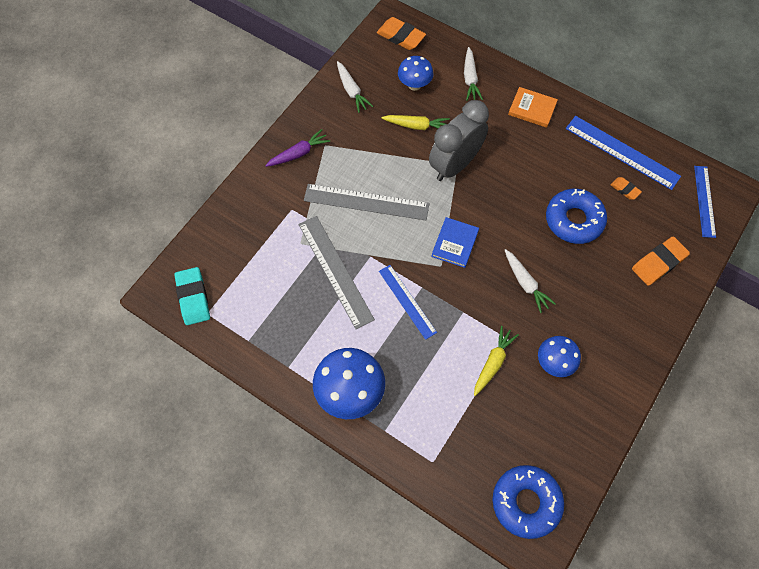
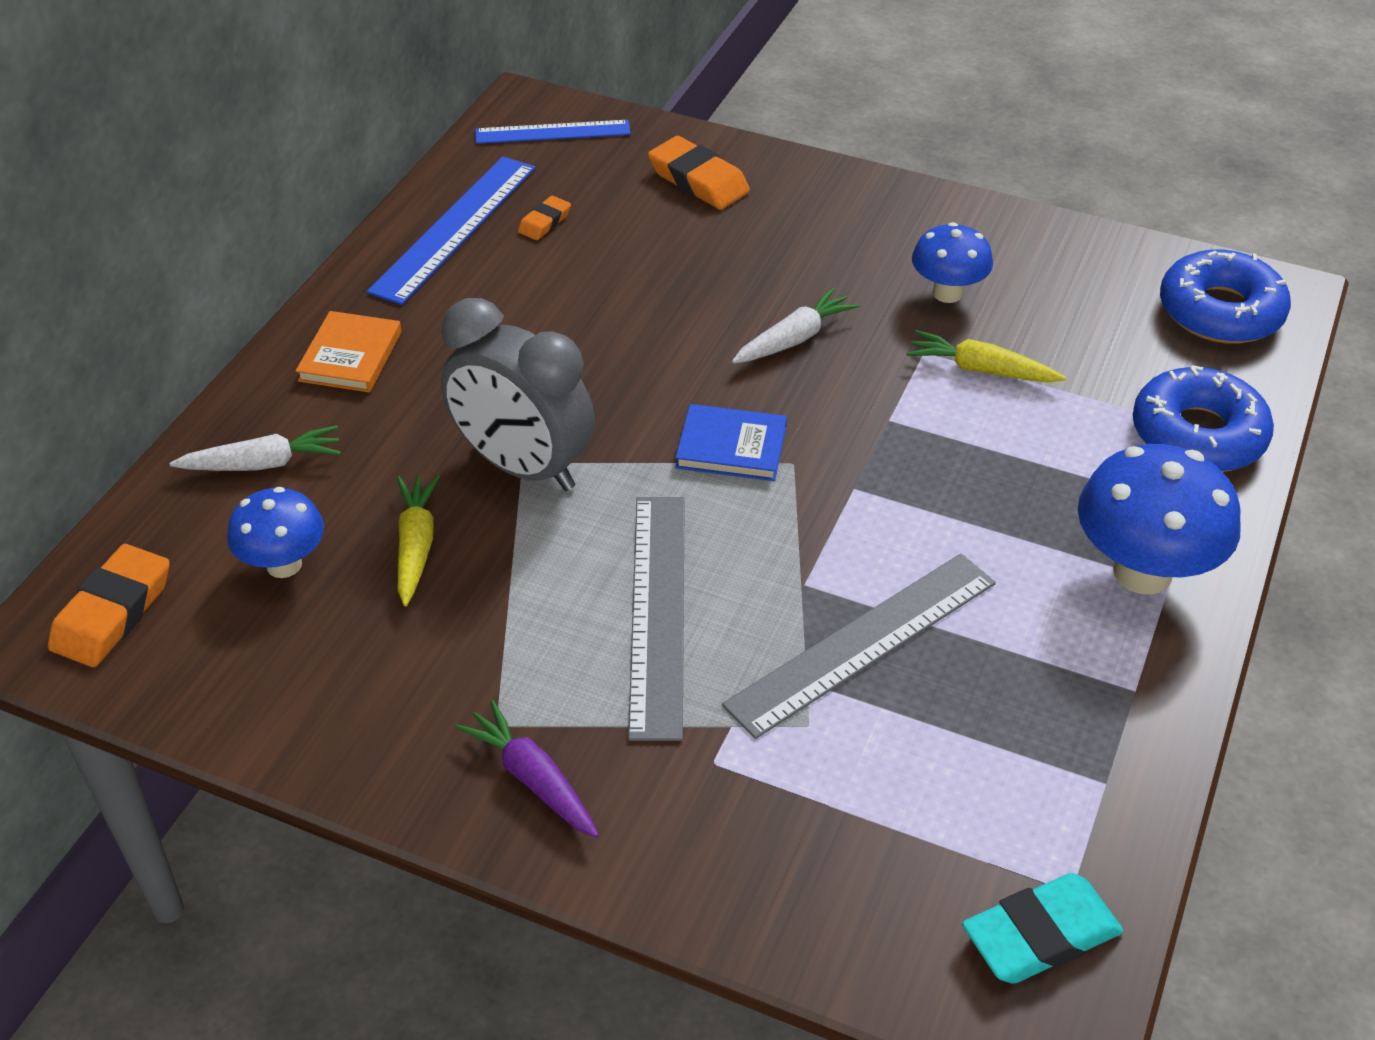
camera: 100 degrees left, 20 degrees down
(352, 91) = (307, 693): white carrot -> none
(407, 301) = (896, 507): blue ruler -> none
(574, 220) = (631, 283): blue donut -> blue donut (1198, 435)

